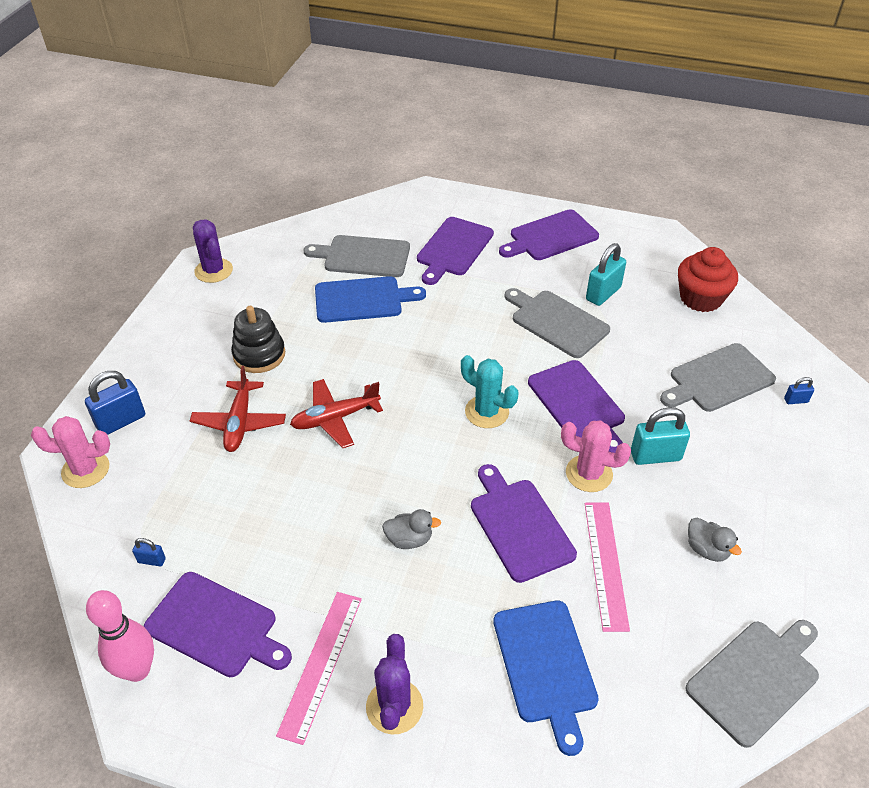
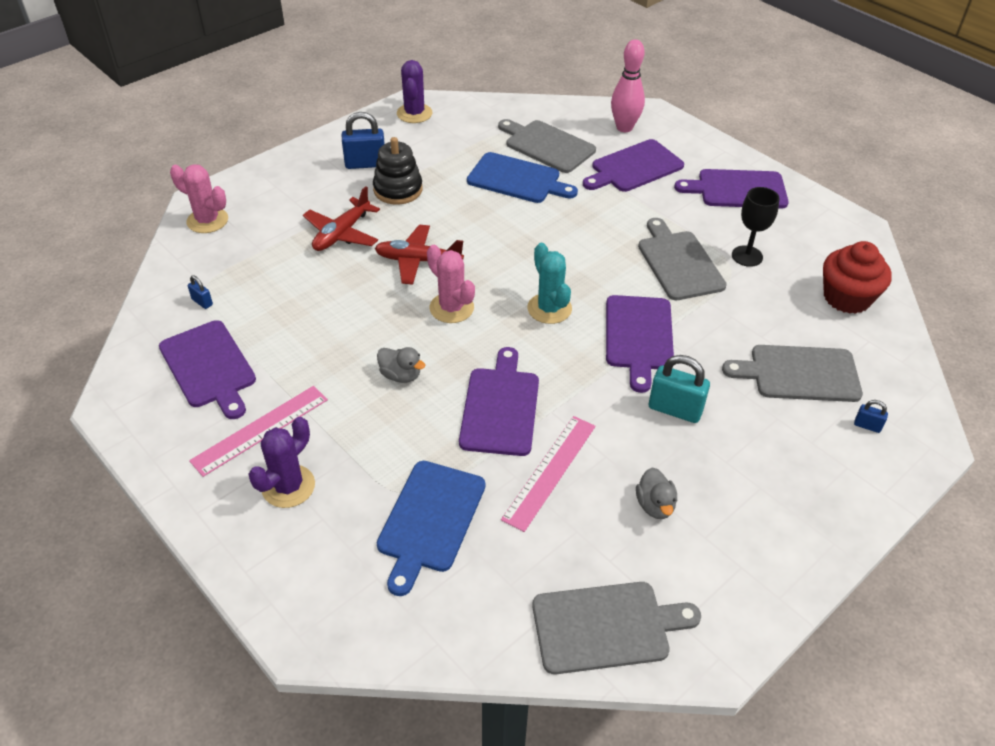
camera: 30 degrees right, 0 degrees up
(121, 421) = (258, 197): blue padlock -> blue padlock (365, 164)
(137, 670) = (135, 370): pink bowling pin -> pink bowling pin (624, 127)
(589, 474) = (598, 396): pink cactus -> pink cactus (451, 308)
(603, 293) = (747, 256): turquoise padlock -> black goblet

